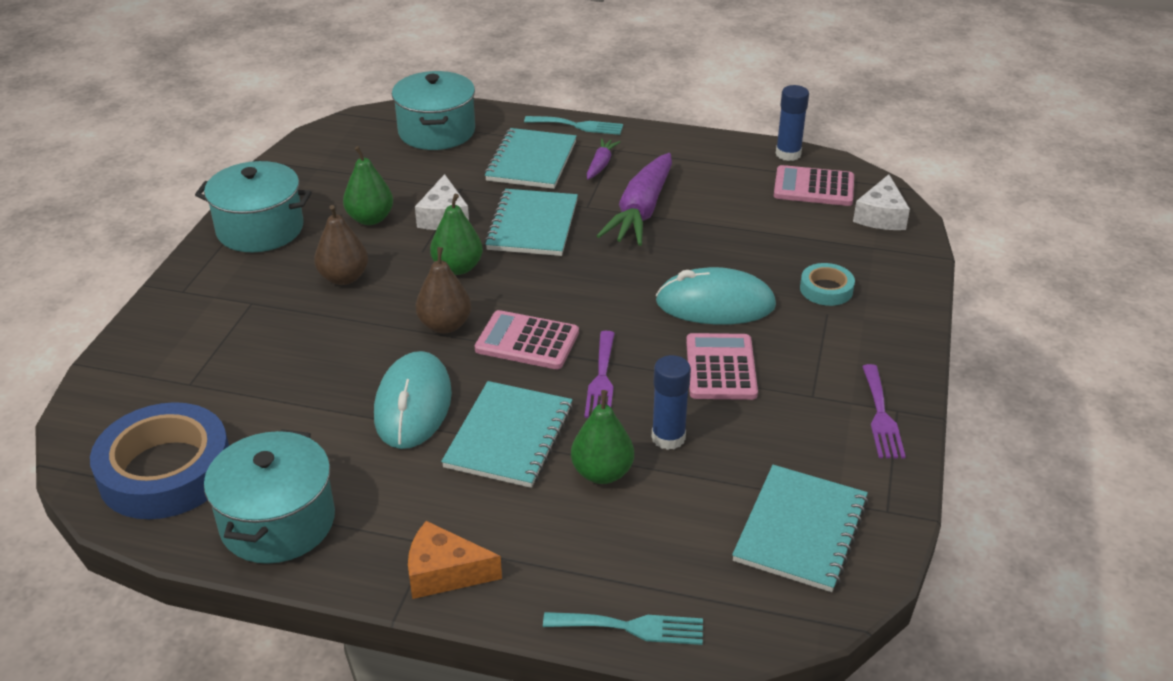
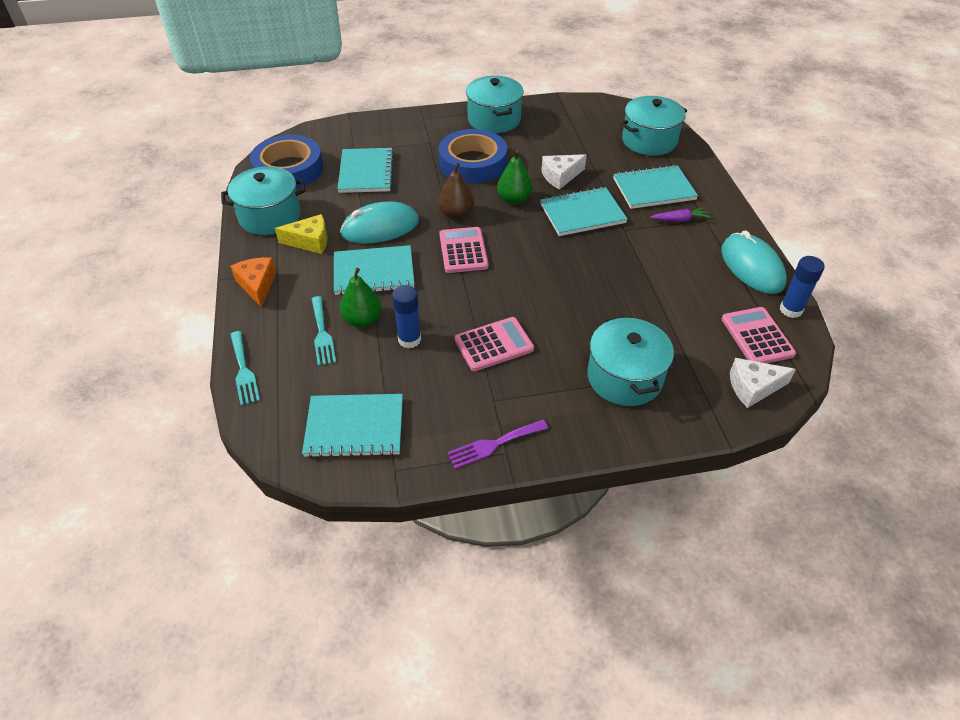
camera: 65 degrees right, 10 degrees up
(263, 385) = (366, 172): none -> turquoise notebook
(344, 278) = (472, 163): brown pear -> blue tape
(370, 219) = (535, 151): green pear -> none
(384, 488) = (310, 241): none -> yellow cheese
(578, 126) = (718, 195): turquoise fork -> turquoise fork (322, 334)
(601, 379) = (447, 293): purple fork -> none
(641, 211) = (641, 255): purple carrot -> none
(715, 304) = (561, 323): turquoise mouse -> turquoise mouse (751, 267)
(826, 289) = (624, 377): turquoise tape -> turquoise pot

